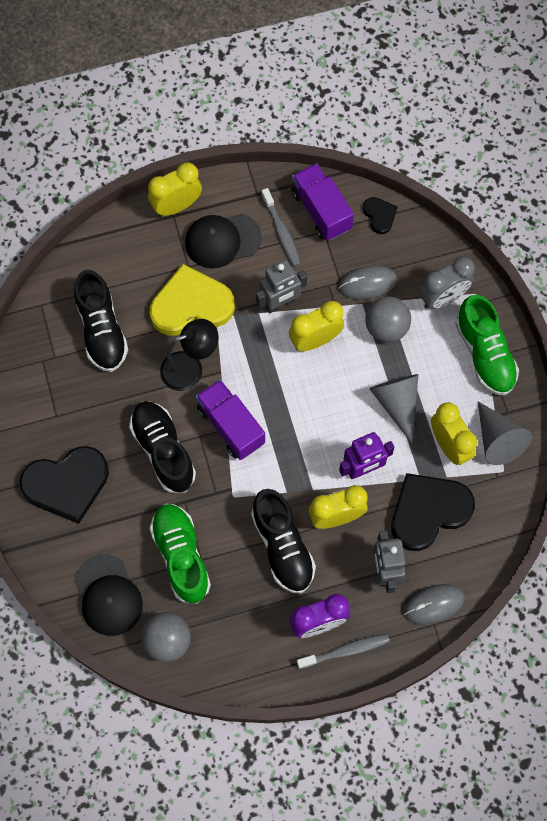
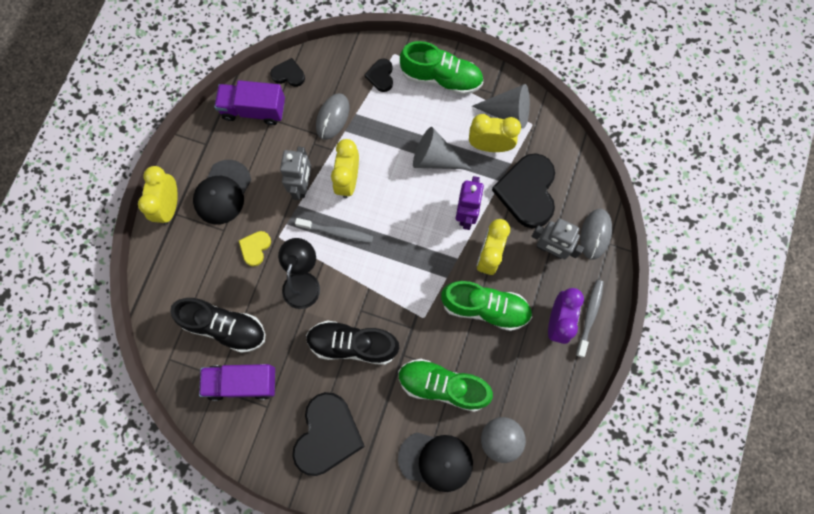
camera: 55 degrees left, 5 degrees up
(191, 305) = (255, 248): yellow heart -> yellow heart, size x0.48
(230, 425) = (369, 283): purple truck -> purple truck (242, 382)
(281, 232) = (248, 147): grey toothbrush -> grey toothbrush (337, 232)
(283, 547) = (485, 308): black shoe -> green shoe
(386, 327) = (374, 127): grey ball -> none
(443, 298) = (381, 76): grey clock -> black heart

